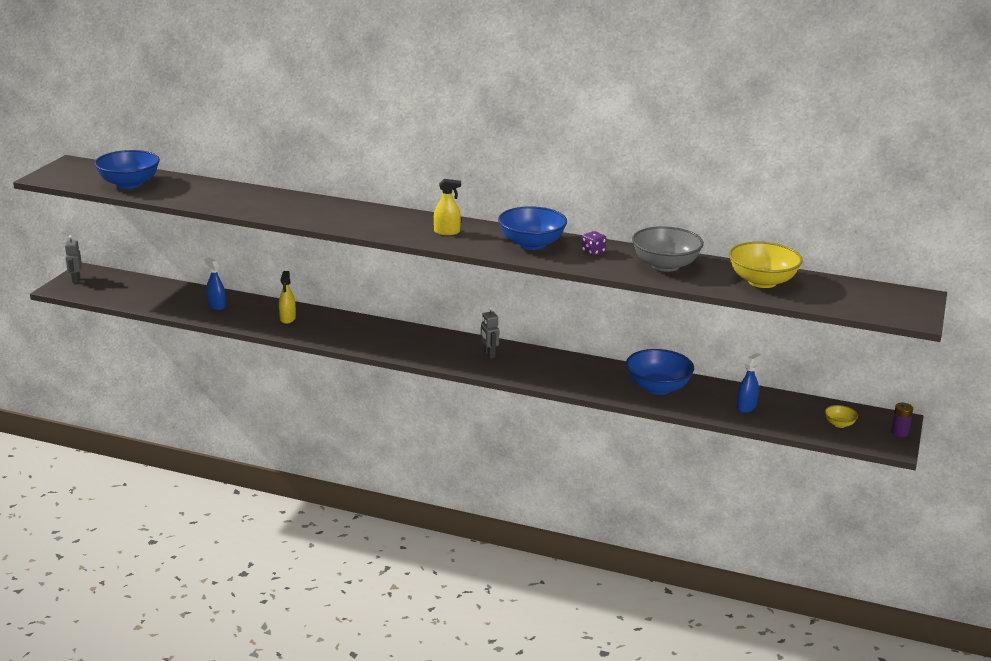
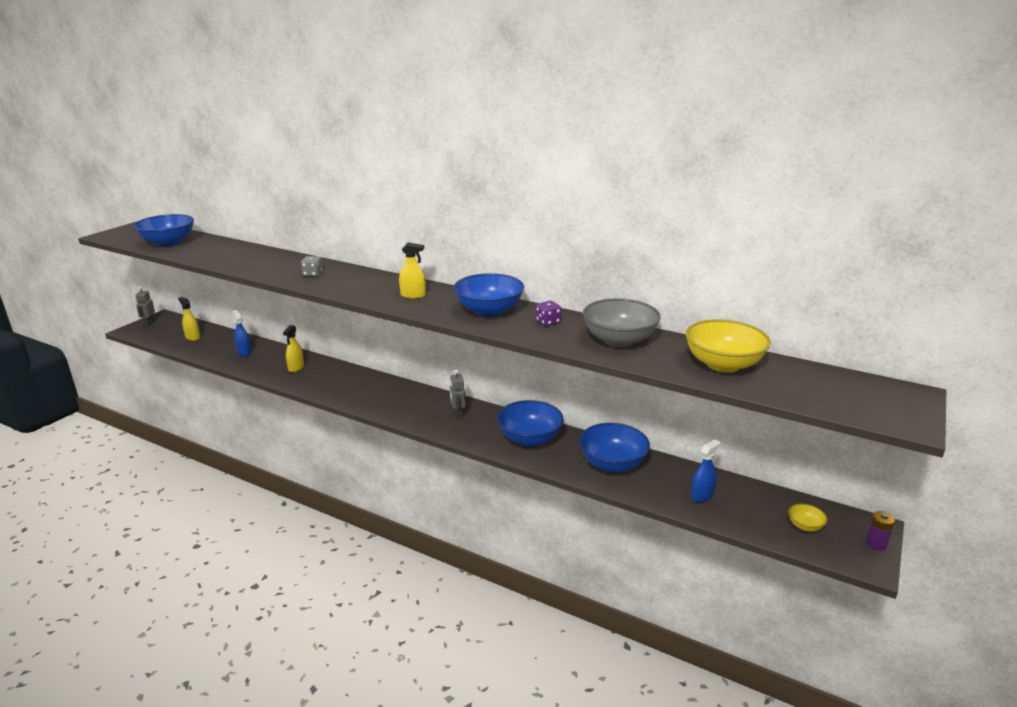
camera: 10 degrees right, 0 degrees up
(142, 292) = (193, 337): none -> yellow spray bottle
(325, 214) = (312, 274): none -> grey dice
(570, 371) = (529, 439): none -> blue bowl

